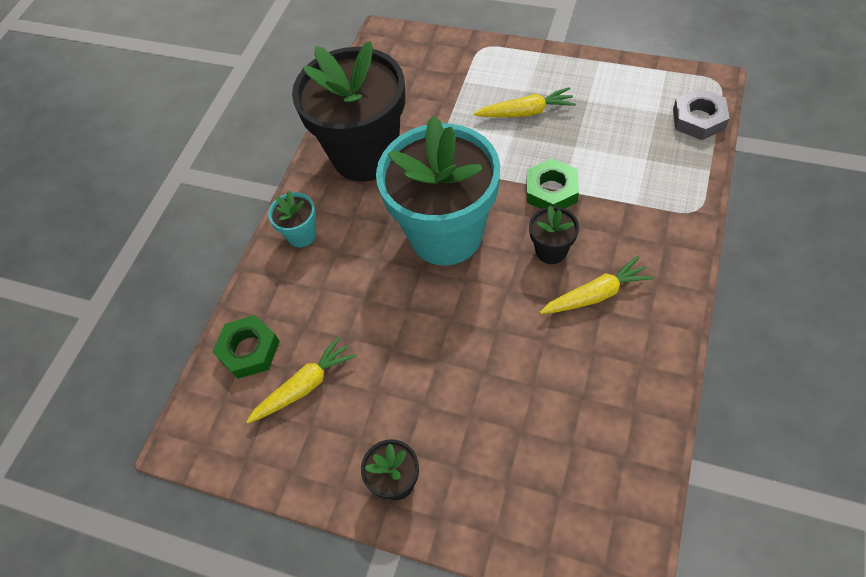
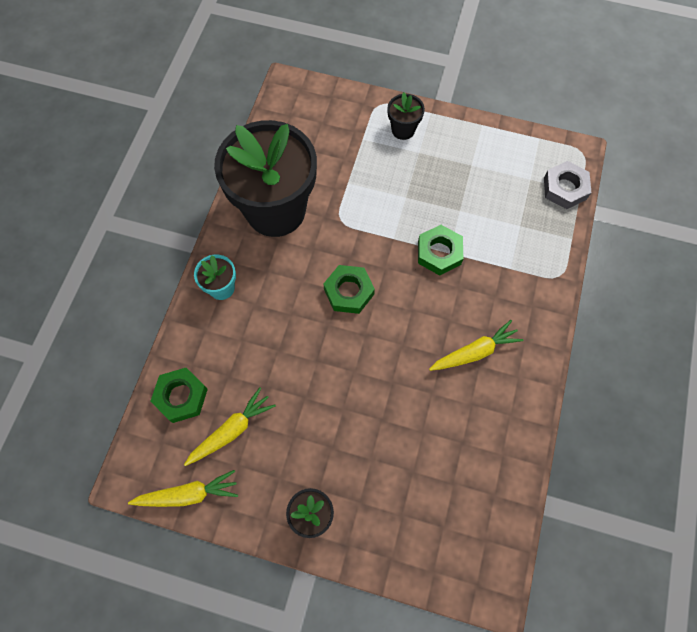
camera: 10 degrees left, 10 degrees up
(446, 234) = (348, 292): turquoise flower pot -> green nut
(526, 112) = (417, 173): yellow carrot -> yellow carrot (188, 494)
(551, 251) = (438, 310): black flower pot -> black flower pot (403, 130)

